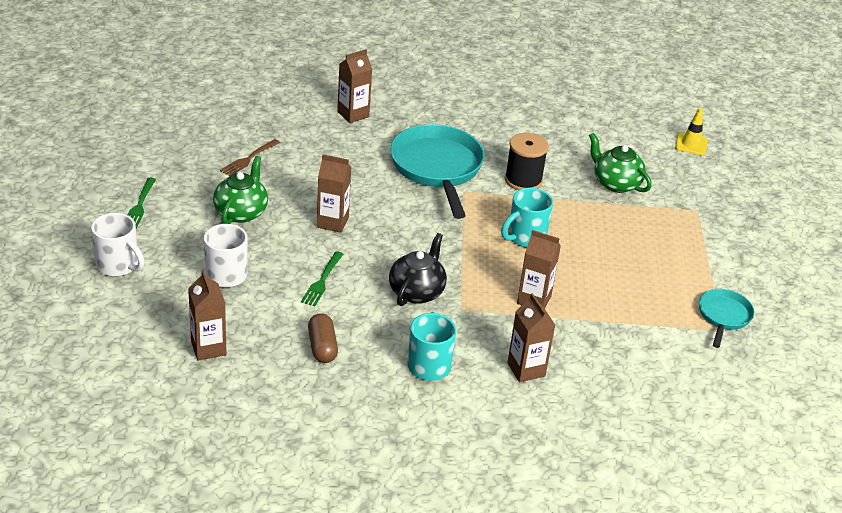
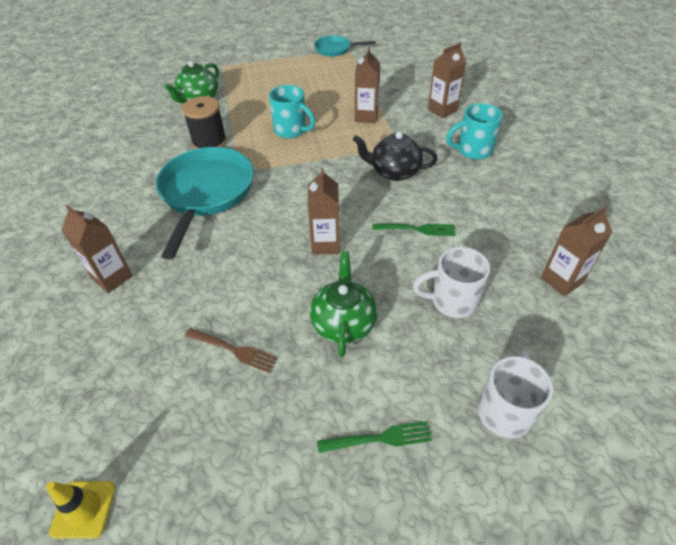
camera: 100 degrees left, 10 degrees up
(241, 212) = (343, 323): green teapot -> green teapot turned 90 degrees clockwise
(322, 347) = (499, 208): brown capsule -> none
(437, 168) = (206, 193): turquoise pan -> turquoise pan turned 120 degrees clockwise
(691, 144) = (133, 73): yellow traffic cone -> yellow traffic cone (84, 509)

